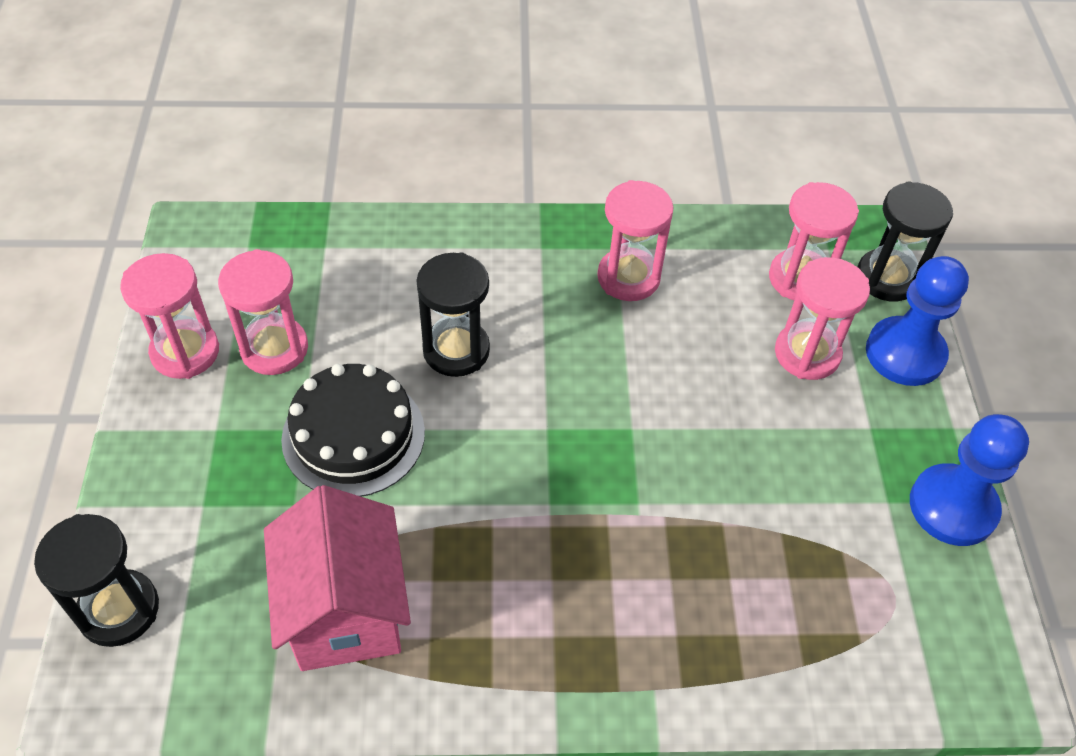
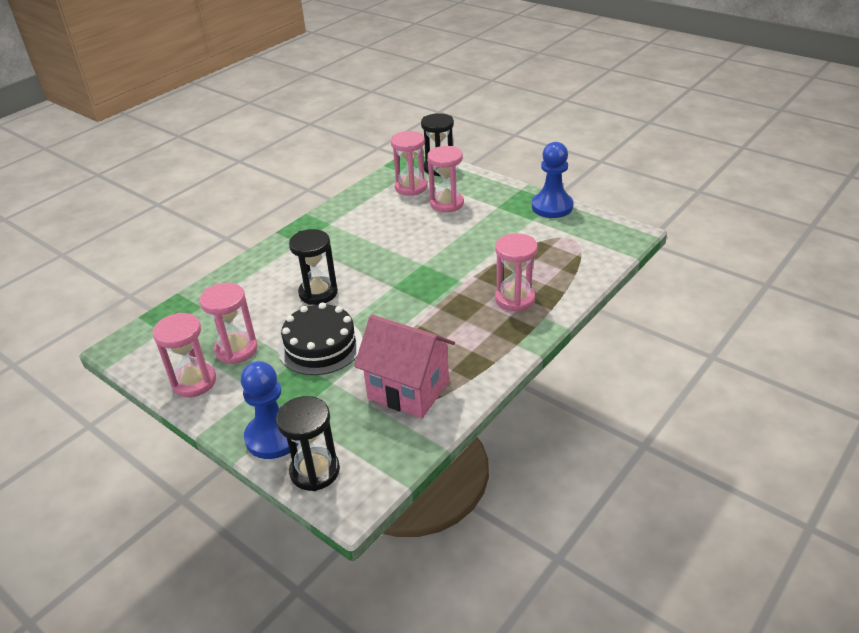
camera: 45 degrees left, 15 degrees down
(628, 277) = (349, 228): pink hourglass -> pink hourglass (515, 299)
(905, 353) = (477, 182): blue pawn -> blue pawn (274, 437)

